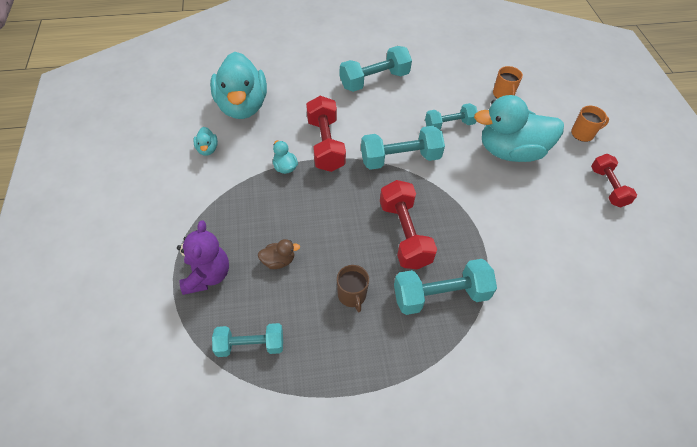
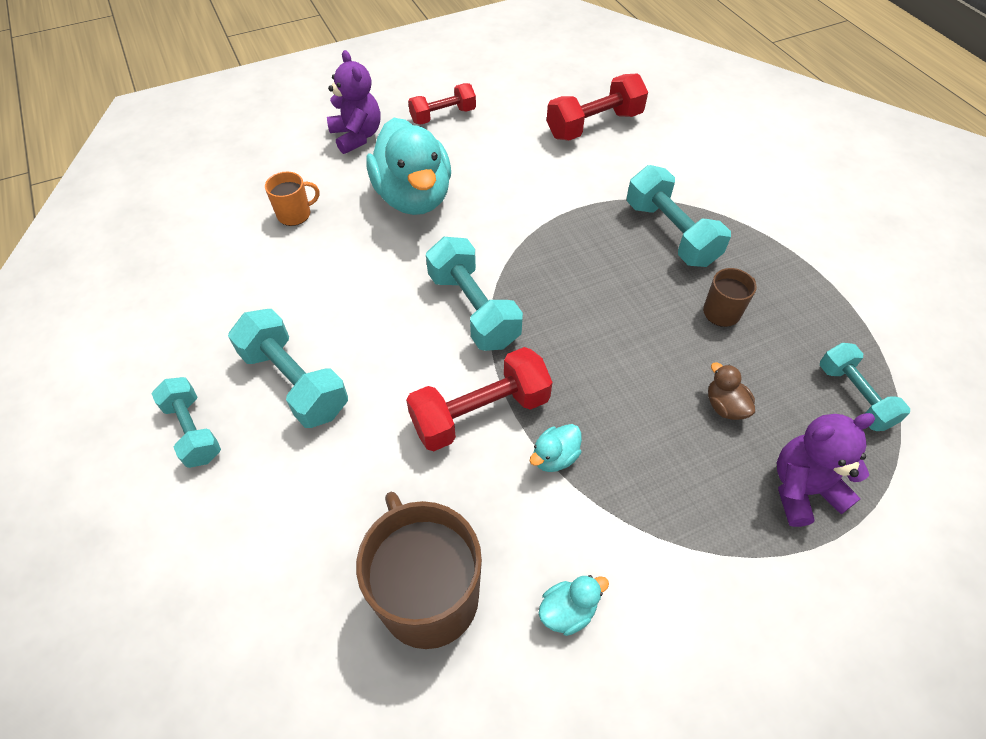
camera: 105 degrees left, 0 degrees up
(242, 106) = (428, 594): turquoise duck -> brown mug
(404, 234) = (604, 280): red dumbbell -> red dumbbell (594, 125)
(449, 125) = (382, 265): turquoise dumbbell -> turquoise dumbbell (193, 431)
(583, 134) = (357, 136): orange mug -> purple teddy bear

